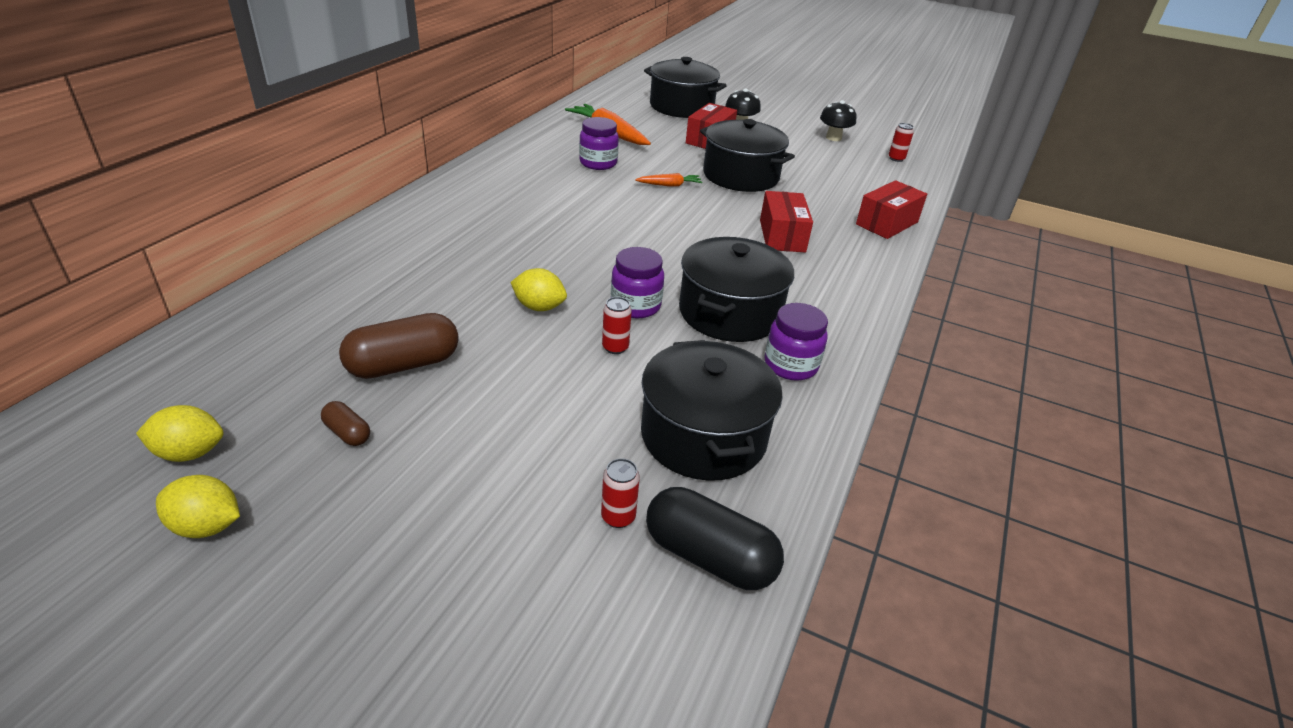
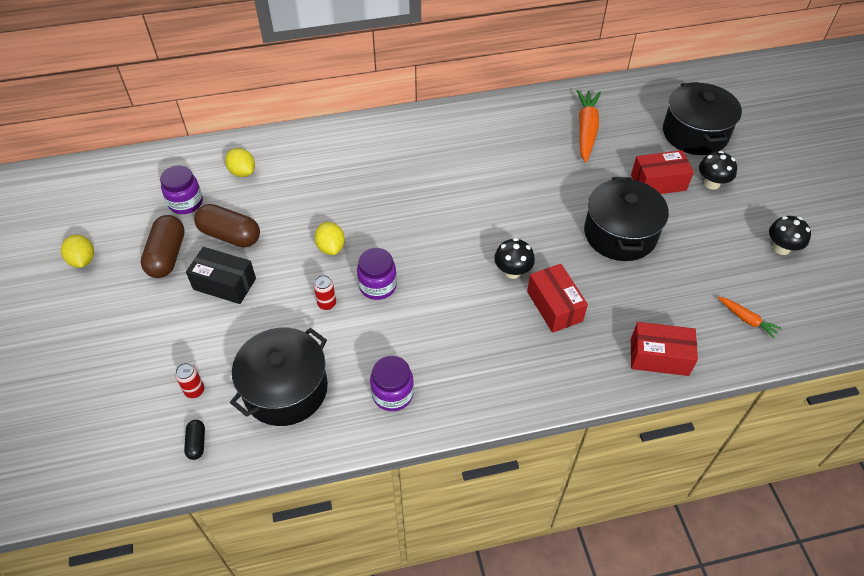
camera: 55 degrees right, 15 degrees up
(189, 453) = (114, 220): yellow lemon -> yellow lemon (242, 172)
(347, 433) = (167, 256): brown capsule -> brown capsule, size x2.03
(475, 406) = (224, 284): none -> black box
(598, 163) = (532, 156): purple jar -> purple jar (186, 203)
(669, 185) = (550, 208): orange carrot -> orange carrot (747, 319)
(709, 556) = (197, 443): black capsule -> black capsule, size x0.49
(717, 234) = (512, 271): none -> black mushroom
(729, 313) = (419, 333): black pot -> none
(782, 236) = (554, 306): red box -> red box turned 75 degrees counterclockwise
(896, 158) = (802, 308): red can -> none

